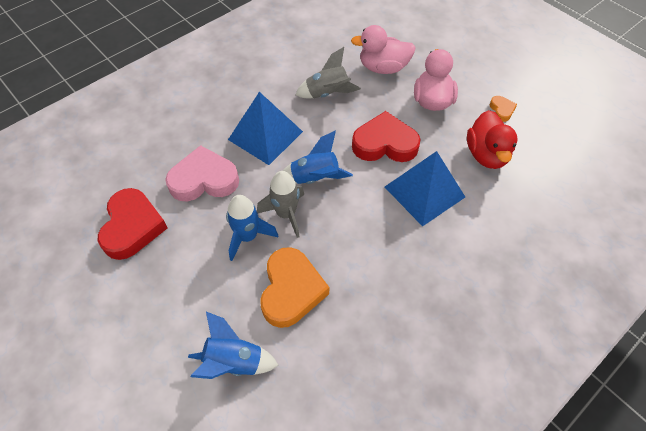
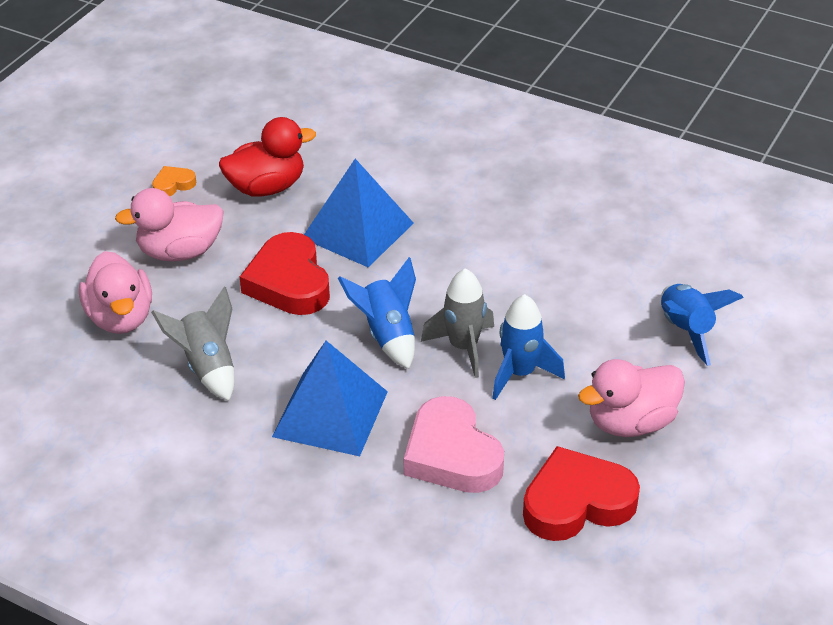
camera: 110 degrees left, 15 degrees down
(172, 283) = (631, 422): none -> pink duck
(291, 290) = (570, 310): orange heart -> none

